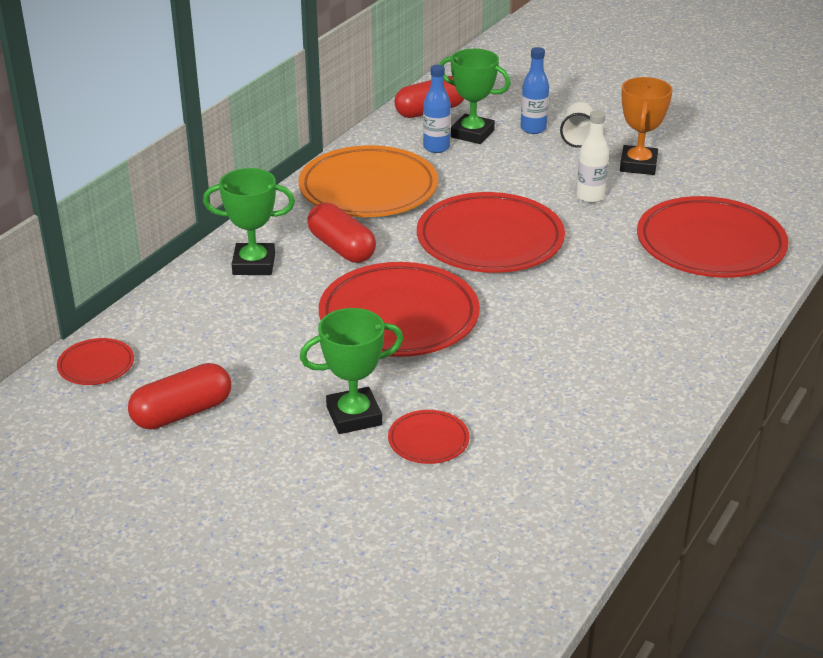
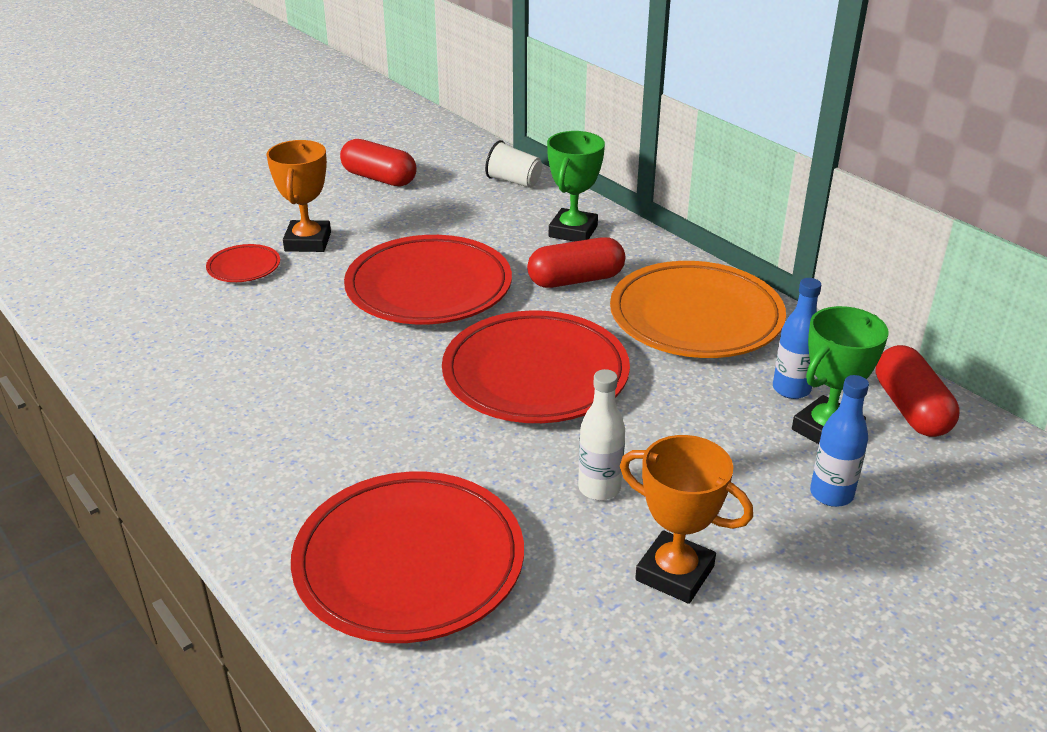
camera: 110 degrees right, 0 degrees up
(96, 365) = (467, 155): red plate -> none
(182, 413) = (379, 178): red capsule -> red capsule turned 45 degrees counterclockwise
(354, 416) = (308, 242): green trophy -> orange trophy
(578, 137) = (791, 535): white cup -> white cup (514, 181)

